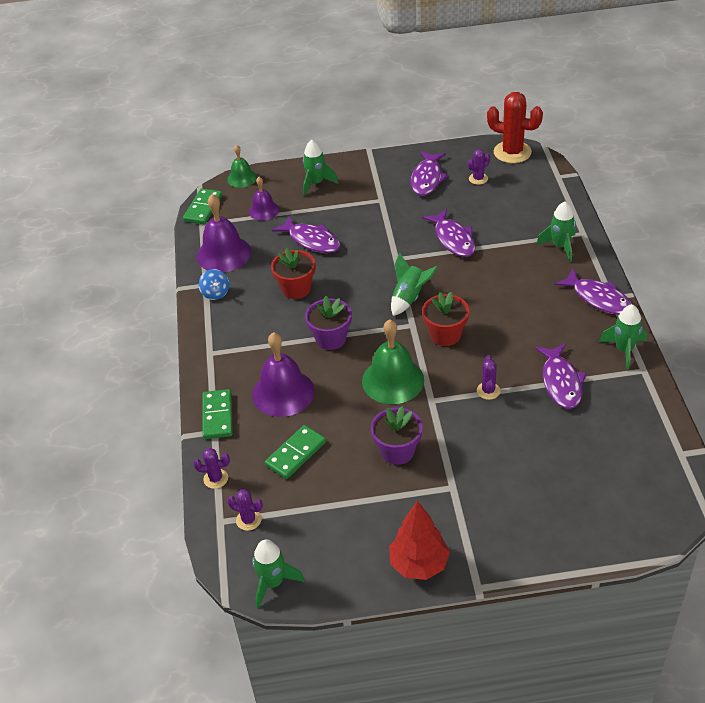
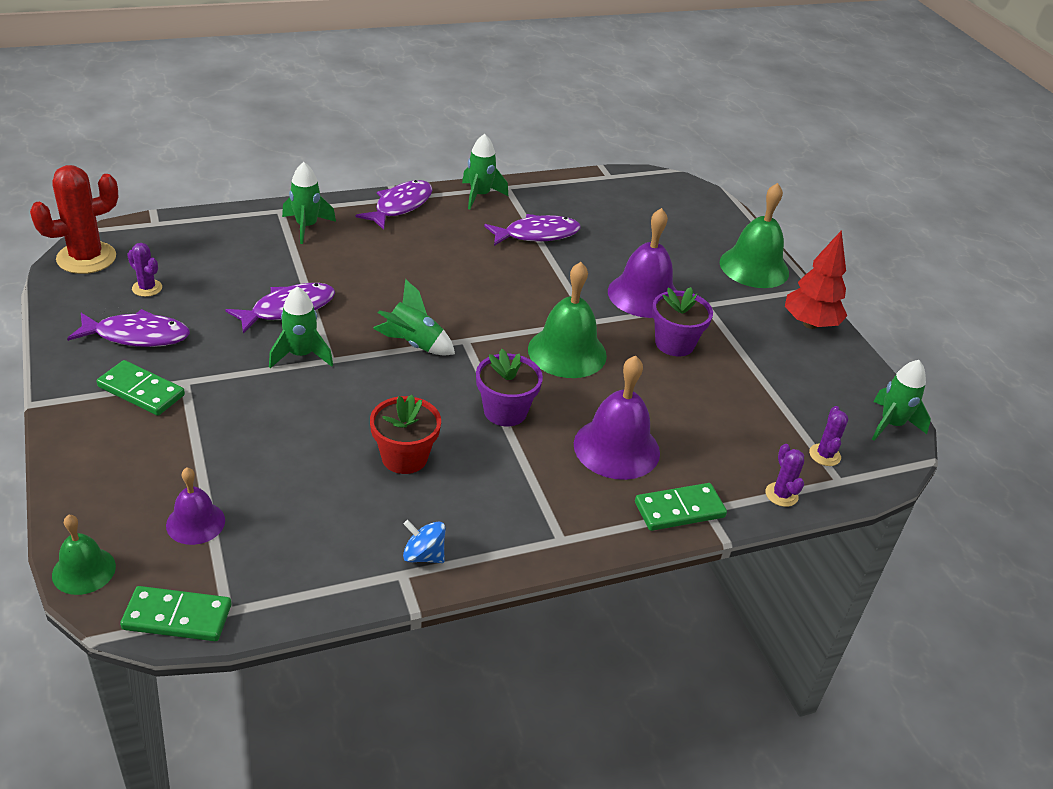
camera: 110 degrees left, 5 degrees down
(215, 293) = (423, 555): blue spinning top -> blue spinning top turned 120 degrees counterclockwise
(223, 254) = (319, 561): purple bell -> purple bell (644, 295)
(295, 454) = (712, 425): green domino -> green domino (141, 391)
(312, 240) = (285, 451): purple fish -> none
(316, 183) = (124, 461): green rocket -> green rocket (301, 355)
(445, 335) = (479, 313): red flower pot -> none
(488, 391) = (563, 281): purple cactus -> none
(512, 152) = (86, 258): red cactus -> red cactus turned 45 degrees clockwise
(514, 543) = (754, 267): none -> green bell

